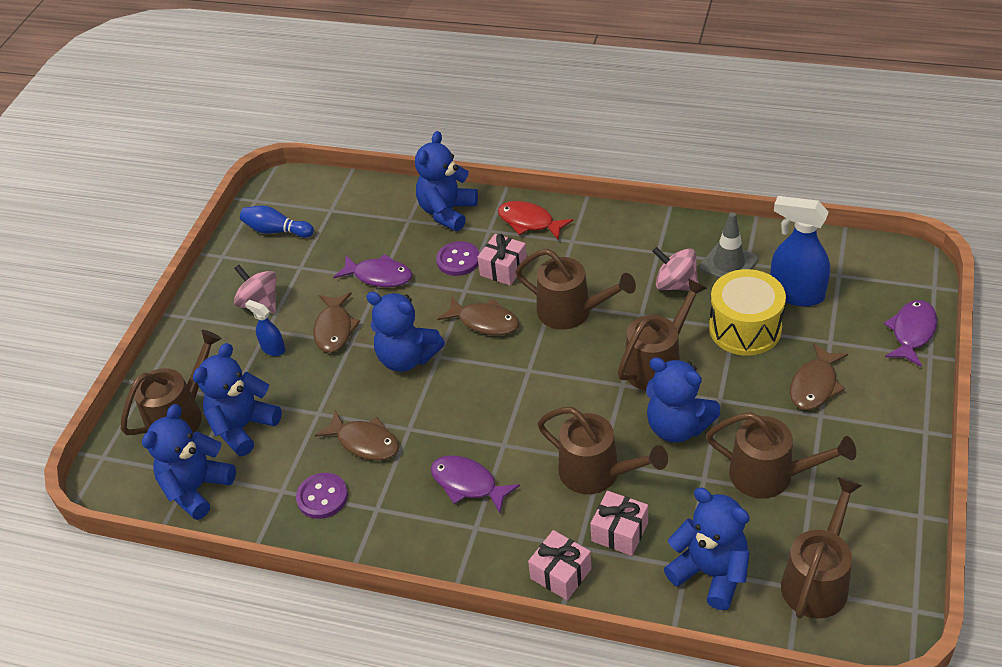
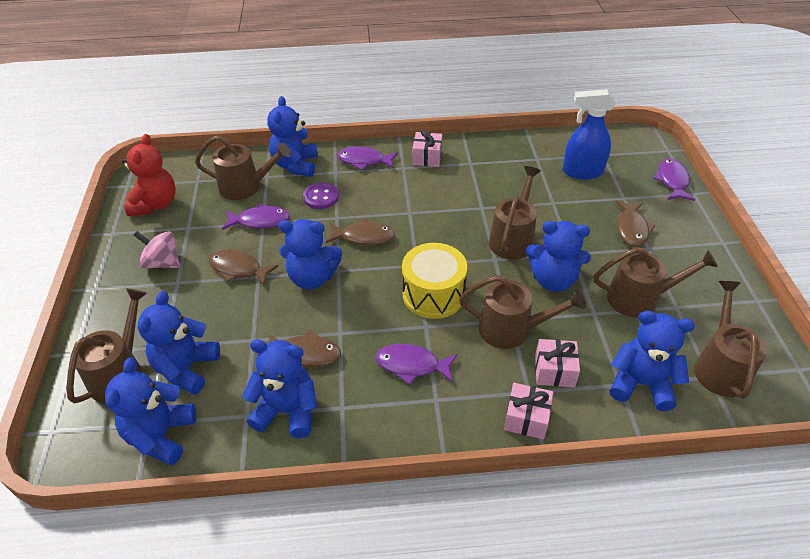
camera: 25 degrees left, 0 degrees up
(273, 349) = (189, 296): blue spray bottle -> none
(276, 231) = (155, 204): blue bowling pin -> red teddy bear
(322, 497) = (287, 411): purple button -> blue teddy bear
(334, 329) = (238, 269): brown fish -> brown fish turned 135 degrees clockwise
(503, 269) = (360, 196): pink gift -> pink gift (427, 157)
(529, 222) = (364, 161): red fish -> purple fish
(572, 312) = (429, 216): brown watering can -> brown watering can (246, 187)
(675, 284) = (495, 182): pink spinning top -> none
(728, 263) = (524, 161): grey traffic cone -> none
(745, 328) = (561, 201): yellow drum -> yellow drum (433, 294)

